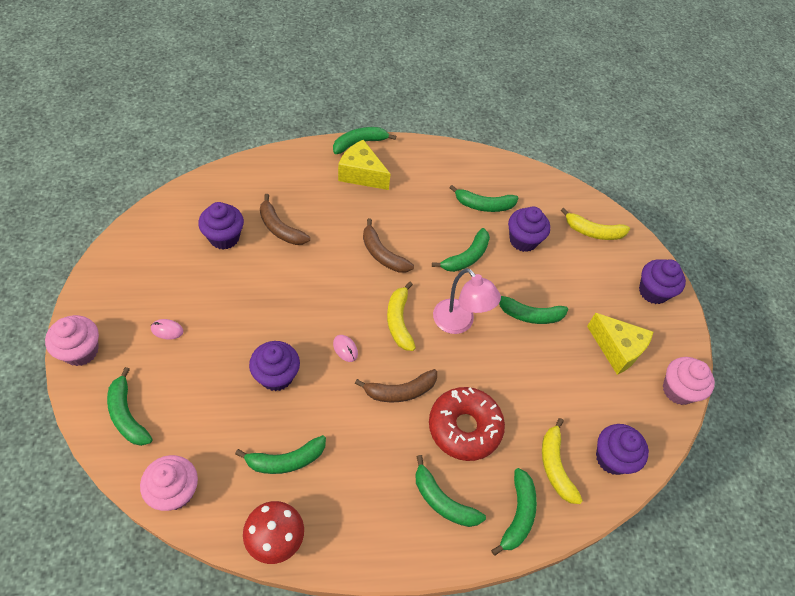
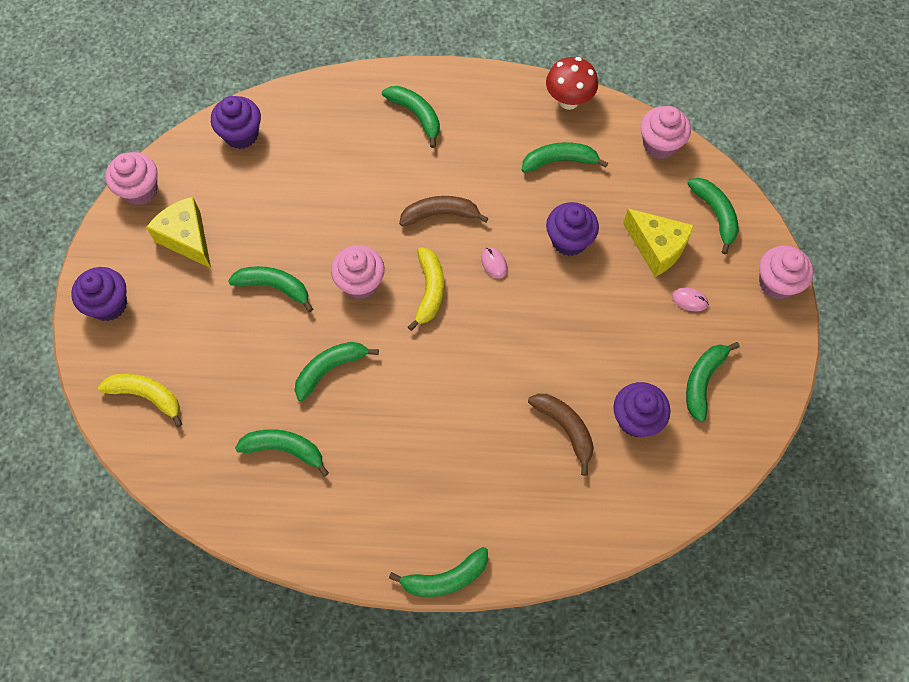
camera: 165 degrees left, 10 degrees up
(361, 174) = (449, 515): yellow cheese -> yellow cheese (656, 248)
(382, 254) = (436, 380): brown banana -> none
(459, 323) = (360, 283): pink lamp -> pink cupcake
(464, 427) = (381, 174): red donut -> none
(517, 514) = (350, 98): green banana -> green banana (703, 381)
(523, 240) = (248, 389): purple cupcake -> none
(555, 466) = (300, 133): yellow banana -> none

